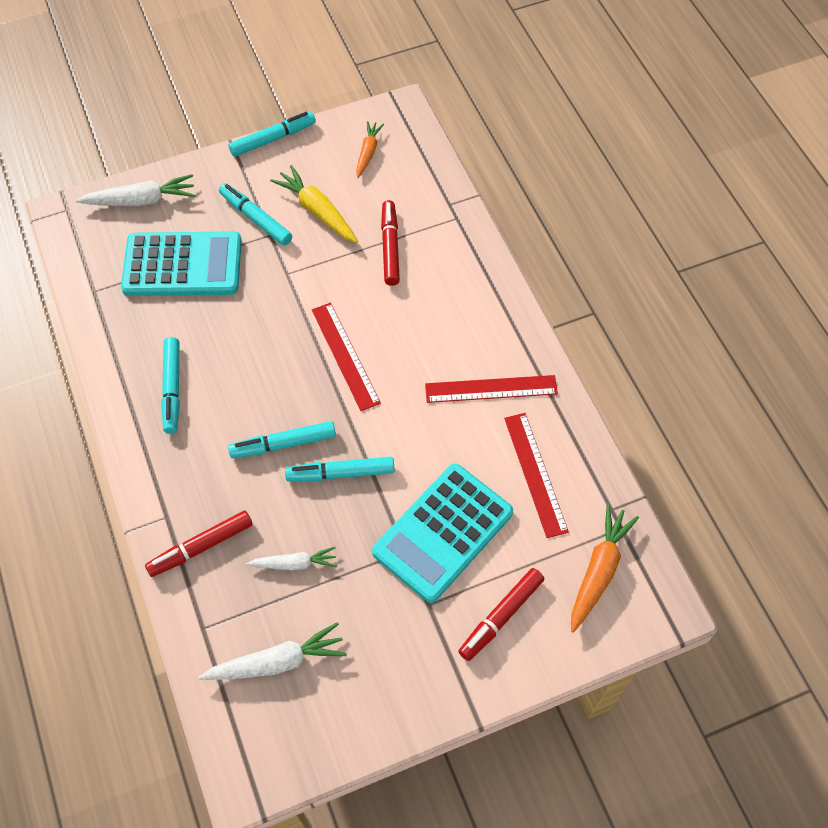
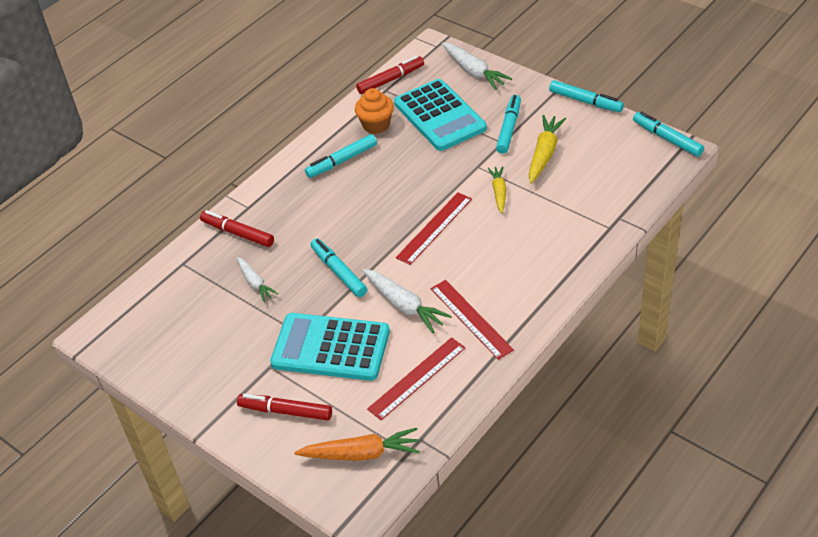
camera: 65 degrees right, 15 degrees down
(143, 328) = (376, 125): none -> orange cupcake
(277, 662) = (181, 310): white carrot -> white carrot (404, 305)
(283, 444) = (340, 233): turquoise marker -> turquoise marker (667, 139)
(340, 276) = (499, 192): none -> yellow carrot
(368, 152) = (623, 152): orange carrot -> none
(390, 247) = (548, 205): red marker -> red marker (391, 80)

